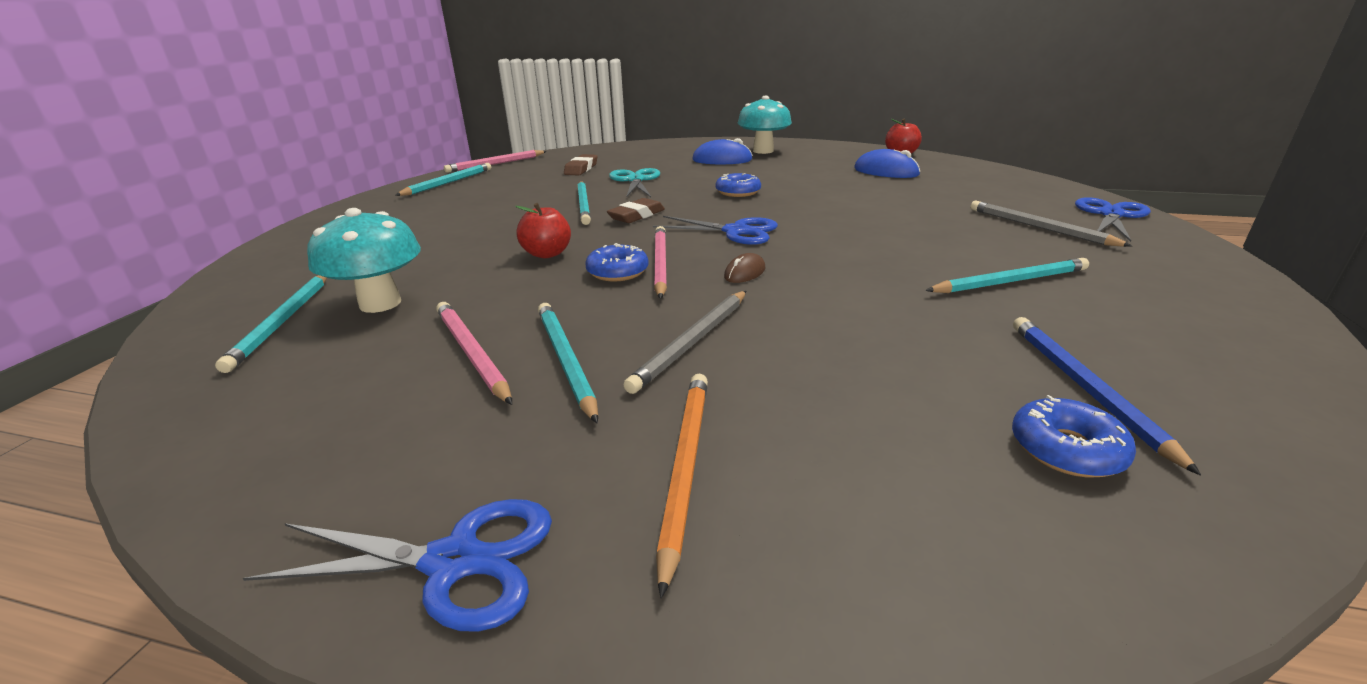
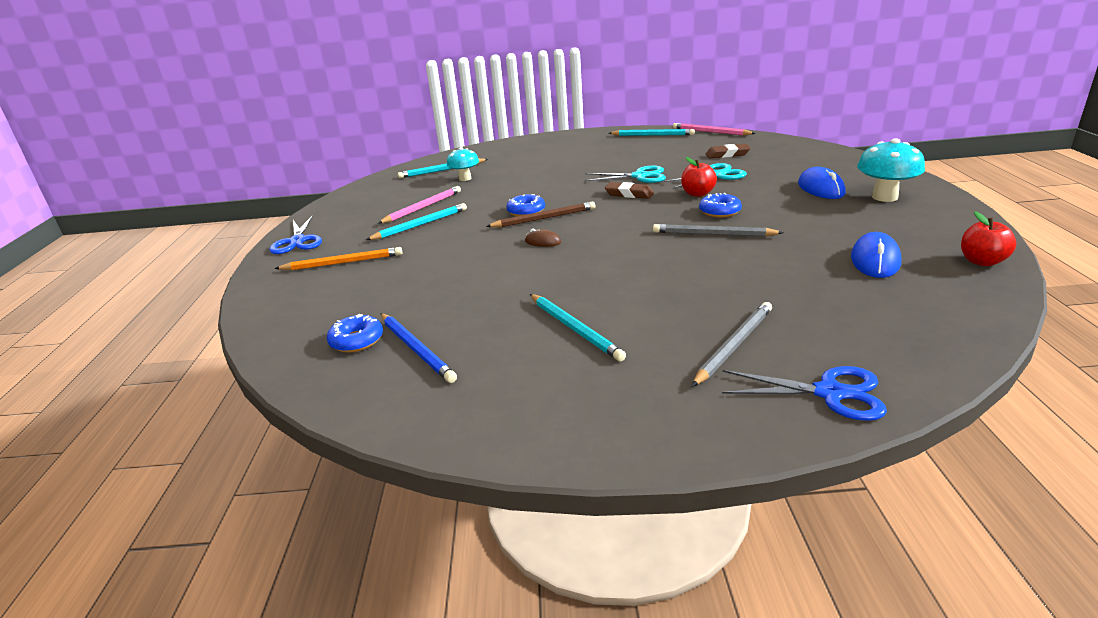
camera: 75 degrees right, 0 degrees up
(380, 303) = (465, 178): turquoise mushroom -> turquoise mushroom, size x0.66
(547, 254) = (543, 190): red apple -> red apple (697, 194)
(584, 205) = (639, 176): turquoise pencil -> turquoise scissors
(660, 264) = (544, 218): pink pencil -> brown pencil
(693, 342) = (445, 245): grey pencil -> grey pencil (713, 234)
(735, 231) = (619, 227): blue scissors -> none
(1084, 388) = (416, 349): blue pencil -> blue pencil turned 75 degrees clockwise

